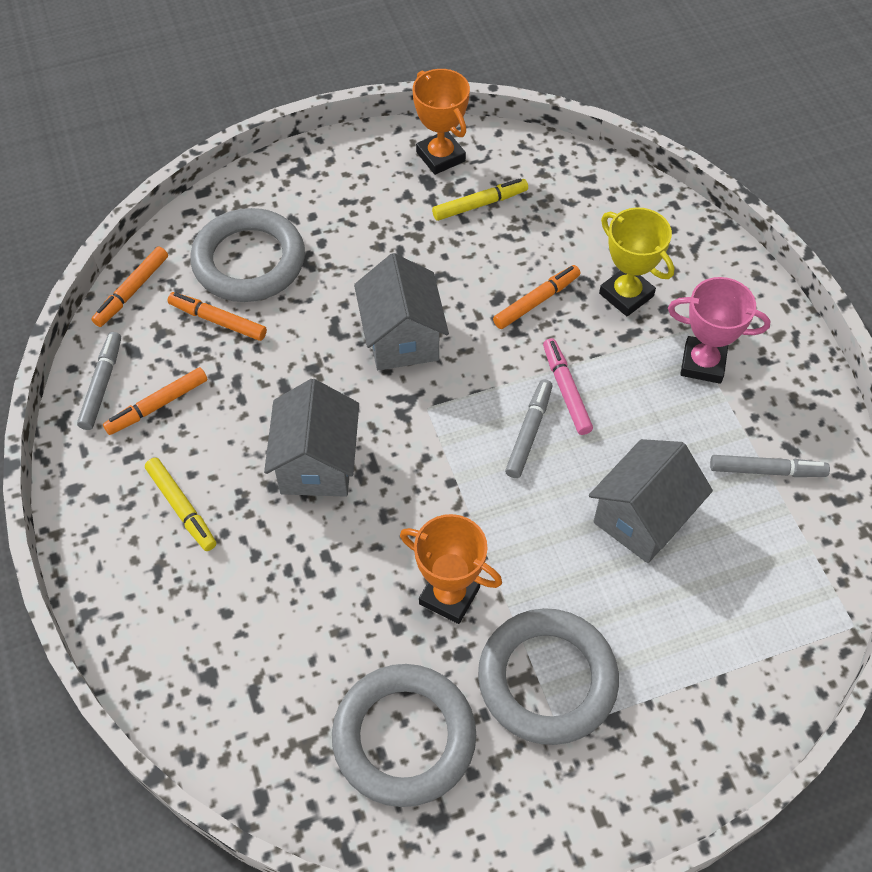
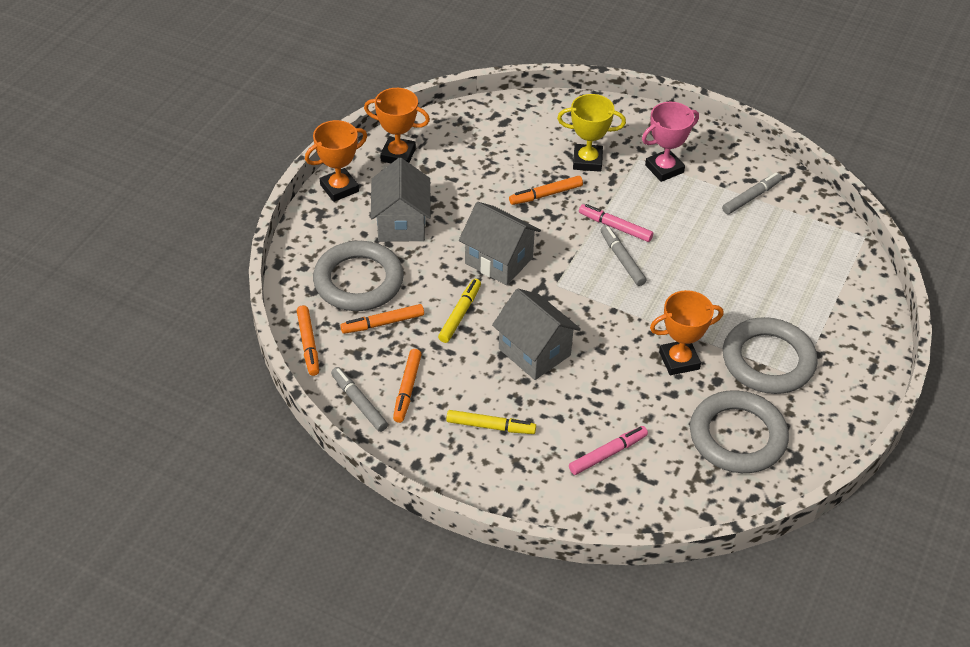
camera: 45 degrees left, 10 degrees down
(251, 635) = (607, 454): none -> pink marker
(345, 154) = (339, 188): none -> orange trophy
(479, 204) = (453, 166): yellow marker -> yellow marker (459, 314)
(536, 301) = (546, 195): orange marker -> orange marker turned 120 degrees counterclockwise
(642, 518) = (723, 259): grey house -> grey house (401, 223)

